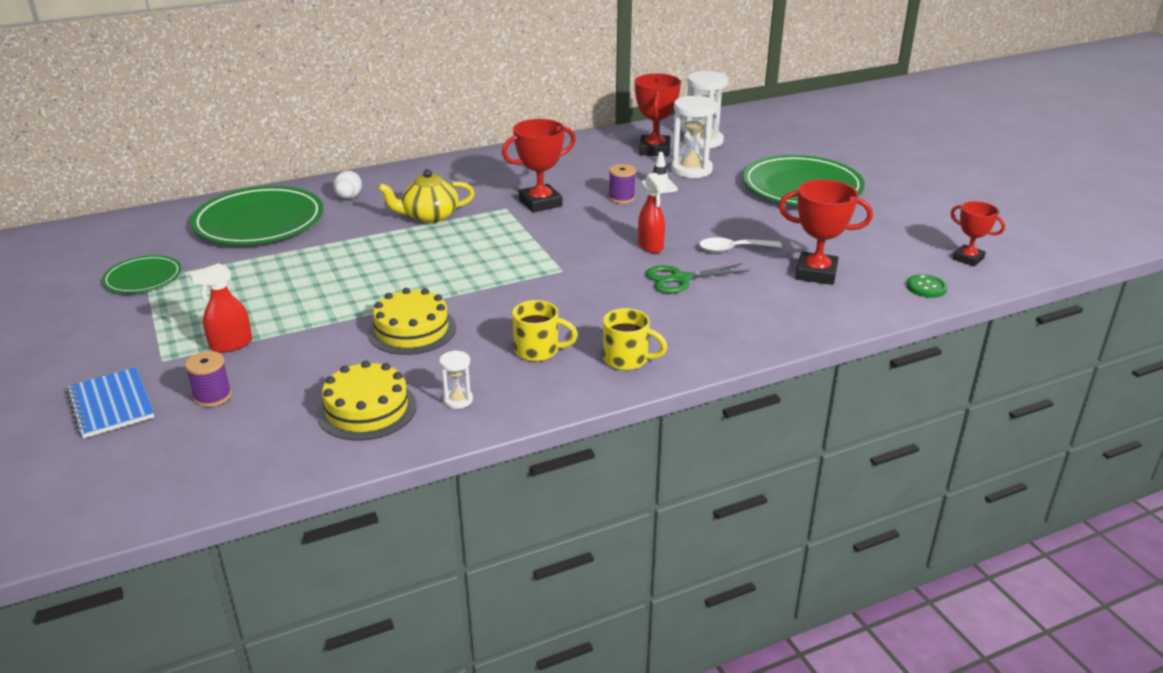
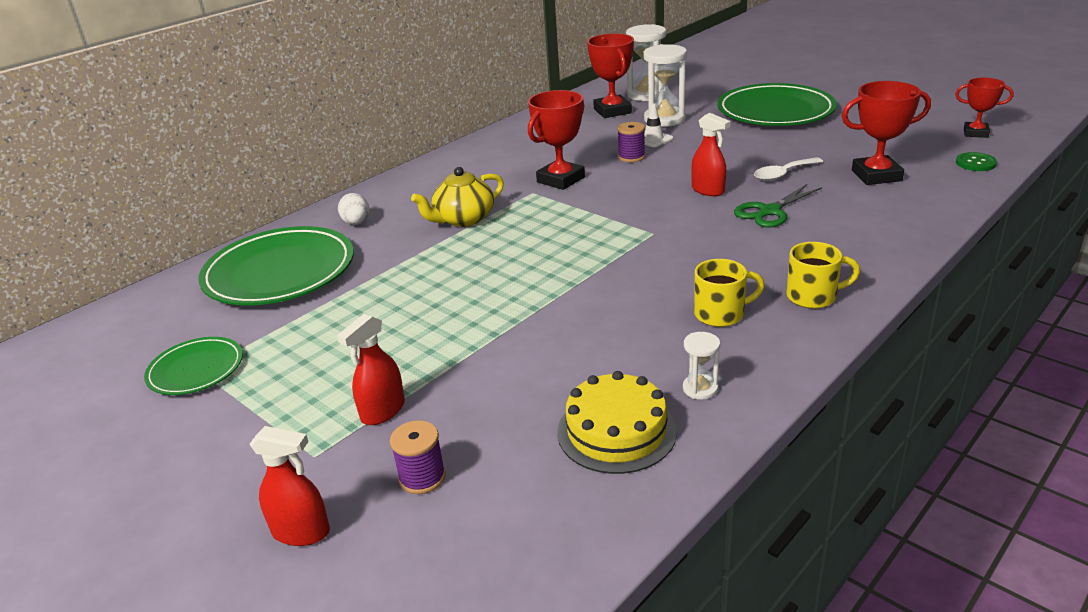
camera: 20 degrees left, 0 degrees up
(111, 404) = (301, 532): blue notebook -> red spray bottle
(412, 330) = (570, 333): yellow cake -> none

